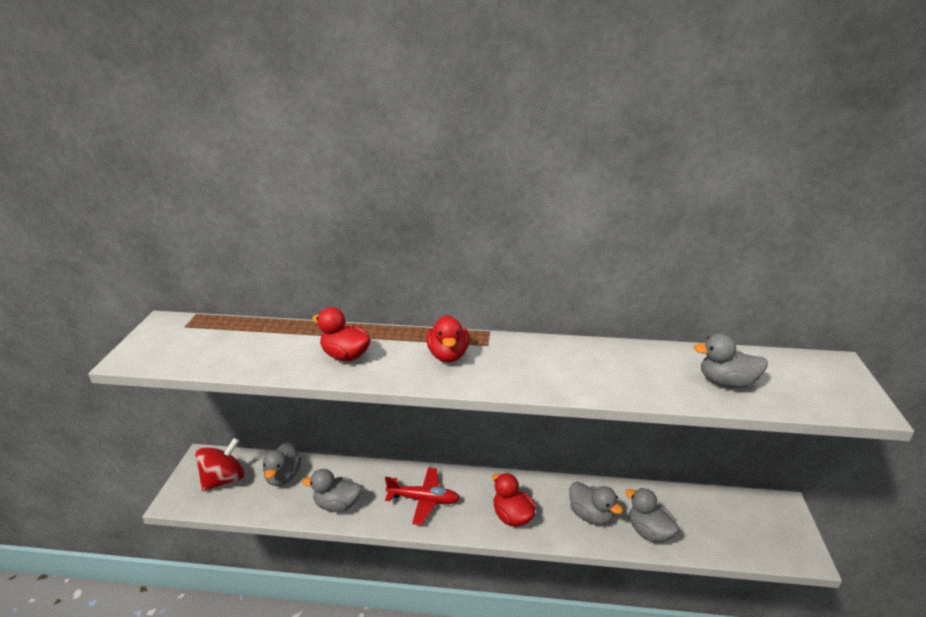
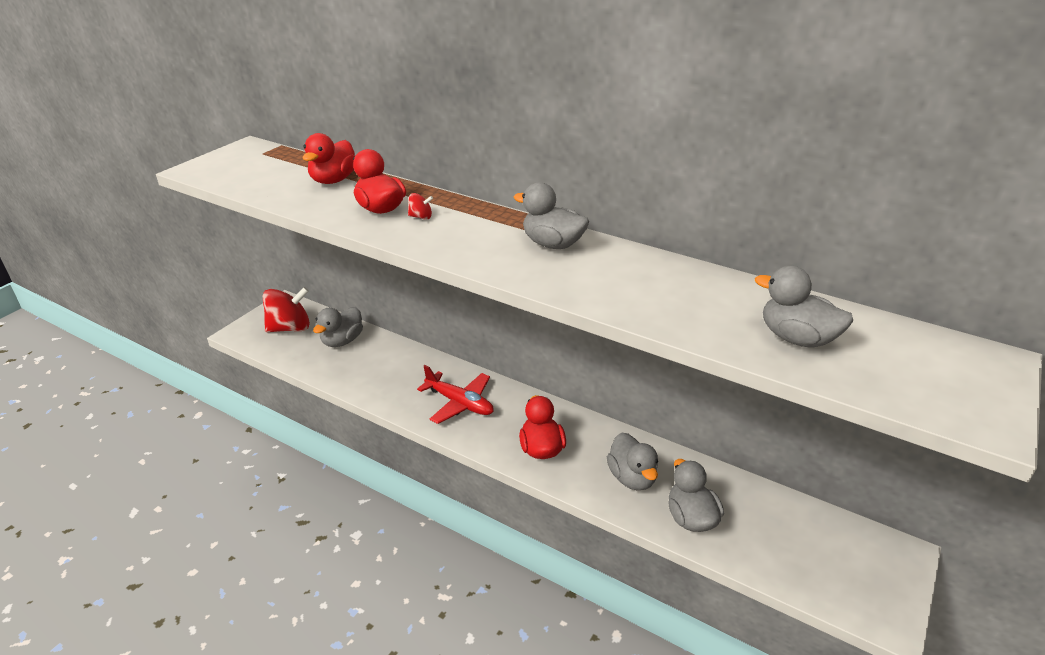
camera: 25 degrees right, 5 degrees up
(337, 505) = (374, 381): grey duck -> grey duck (552, 244)
(386, 355) = (421, 217): none -> red spinning top
(448, 355) = (483, 231): red duck -> red duck (333, 180)

